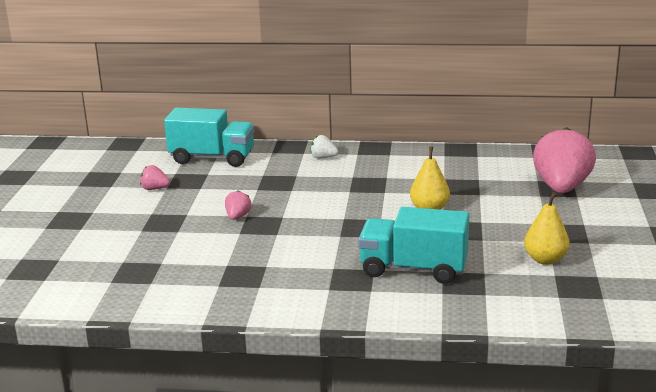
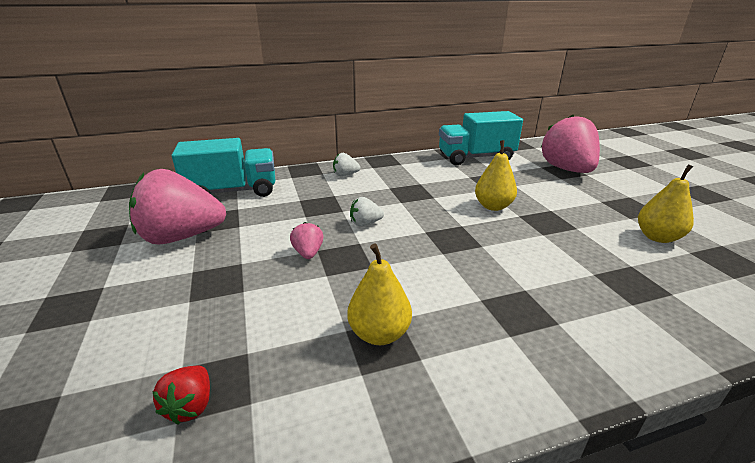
camera: 25 degrees left, 5 degrees up
(120, 277) = (190, 406): none -> red strawberry
(155, 189) = (182, 237): pink strawberry -> pink strawberry, size x2.33
(245, 270) = (379, 333): none -> yellow pear
(300, 203) = (365, 223): none -> white strawberry
(413, 269) = (564, 279): turquoise truck -> turquoise truck (475, 158)

